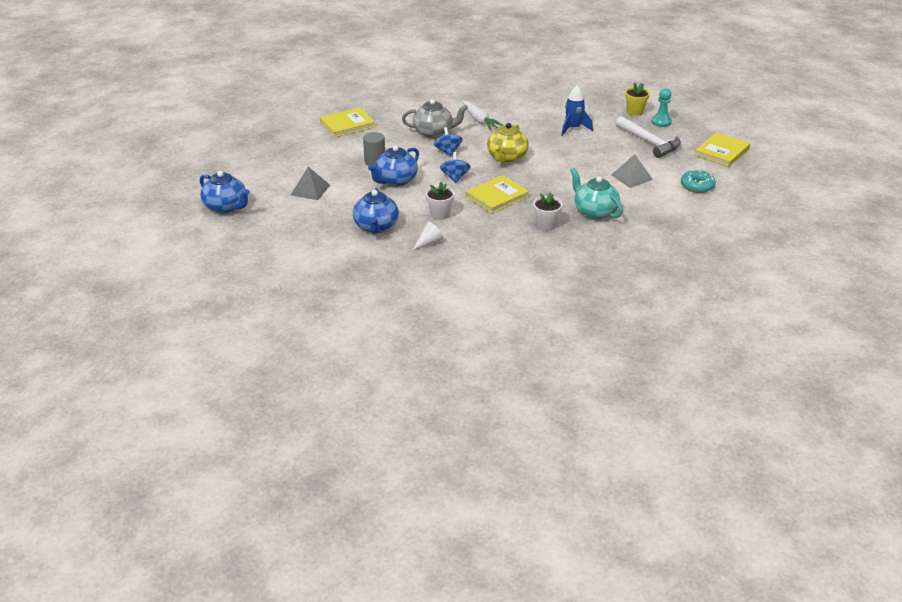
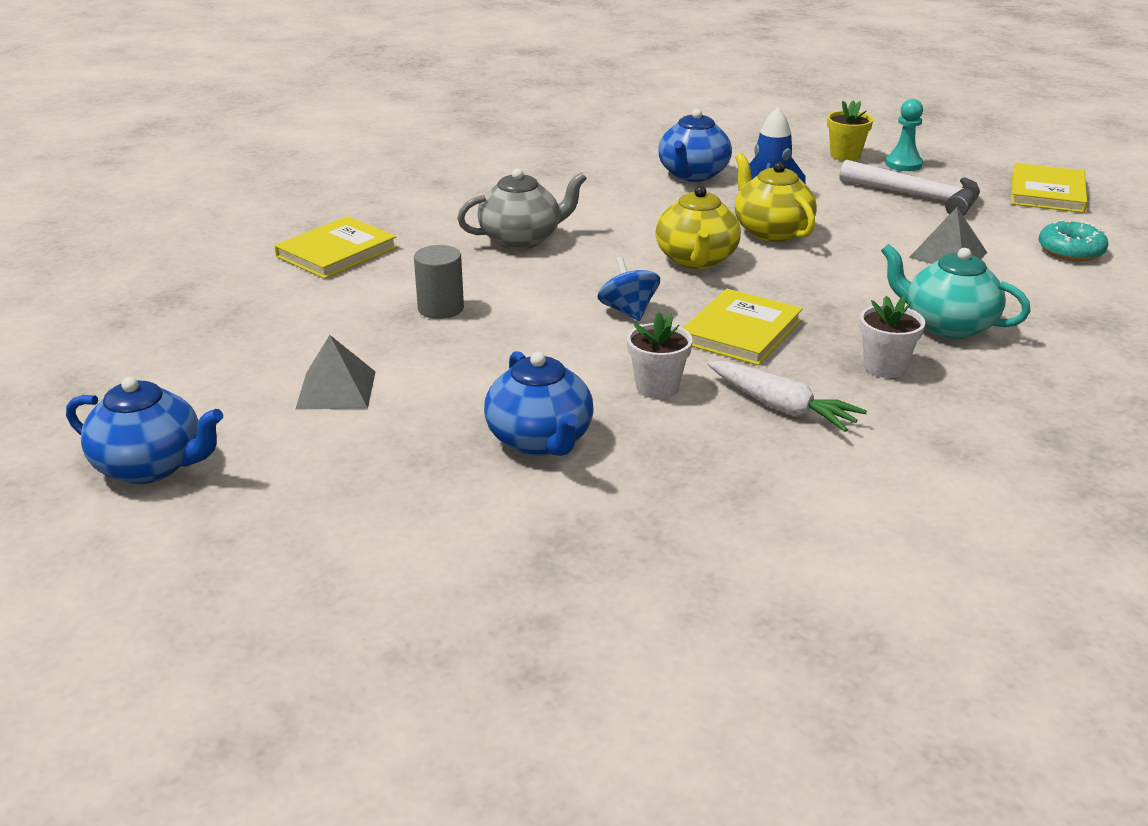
camera: 20 degrees left, 5 degrees down
(395, 181) = (512, 338): blue teapot -> blue teapot (693, 175)
(429, 242) = (682, 450): white cone -> none
(448, 152) = (576, 268): blue spinning top -> none
(479, 120) = (591, 207): white carrot -> white carrot (781, 407)
(556, 149) = (771, 231): none -> yellow teapot

